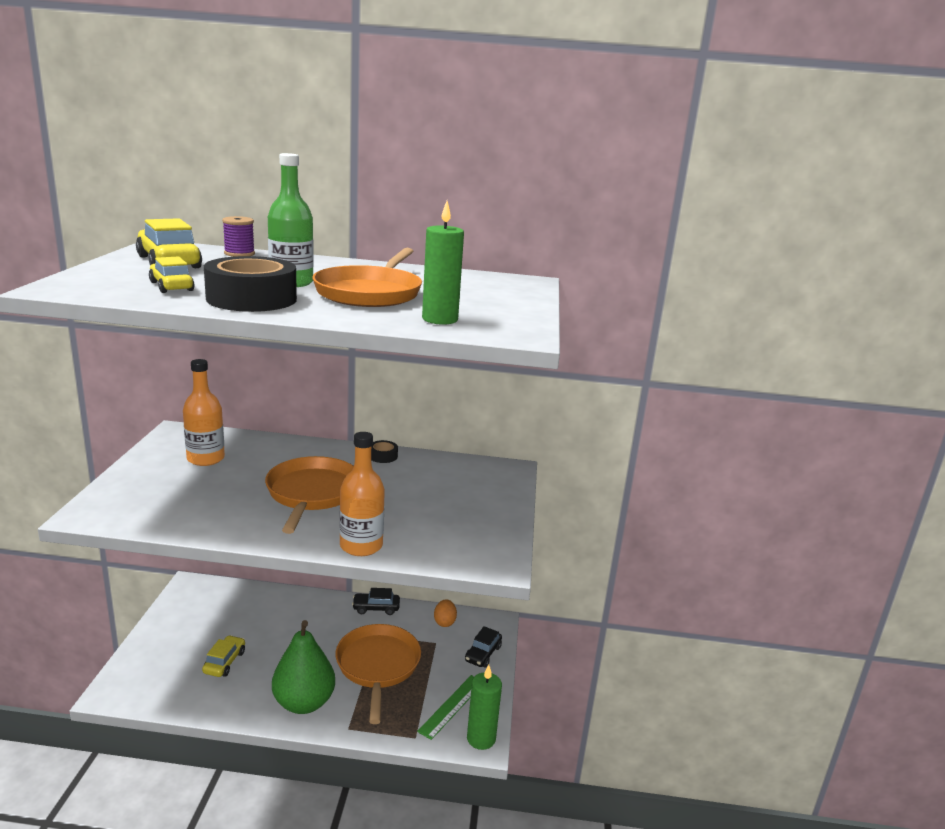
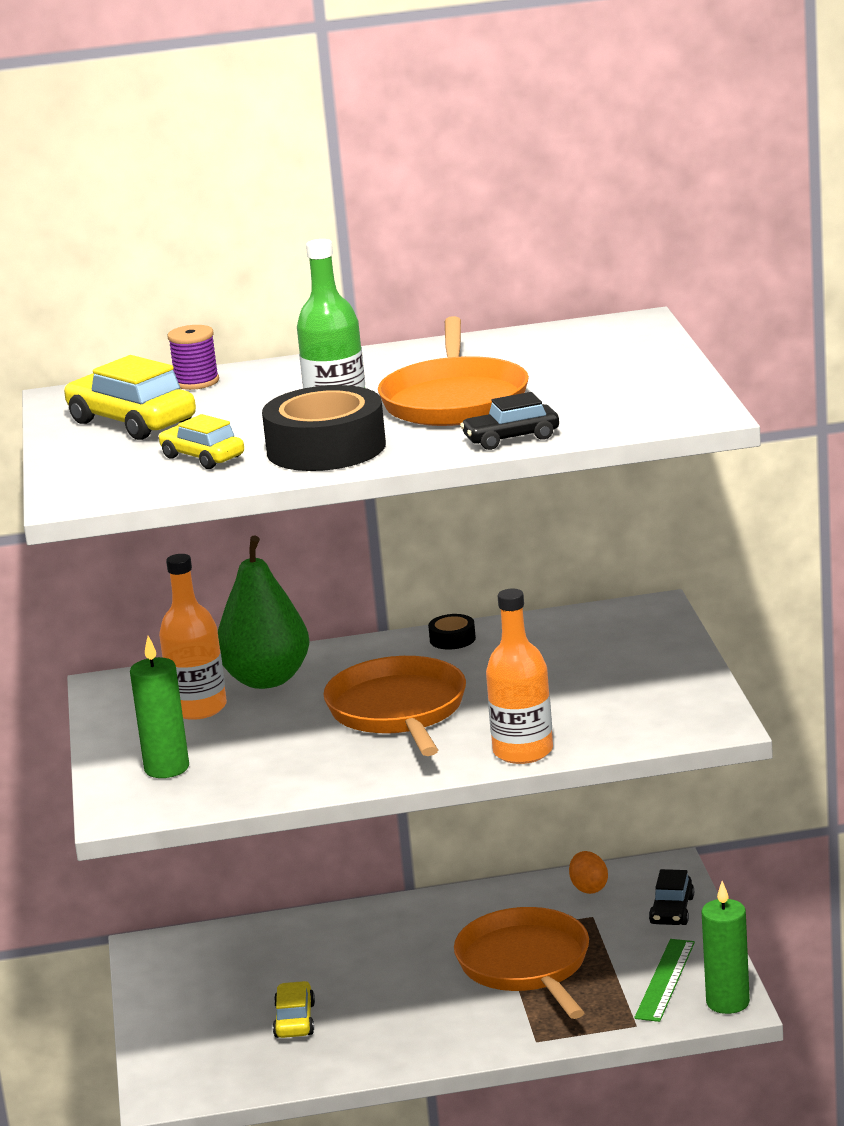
camera: 10 degrees left, 0 degrees up
(304, 703) = (451, 1032): green pear -> green pear (266, 679)
(376, 608) = (470, 899): black car -> black car (511, 438)
(440, 319) = (583, 417): green candle -> green candle (167, 768)

